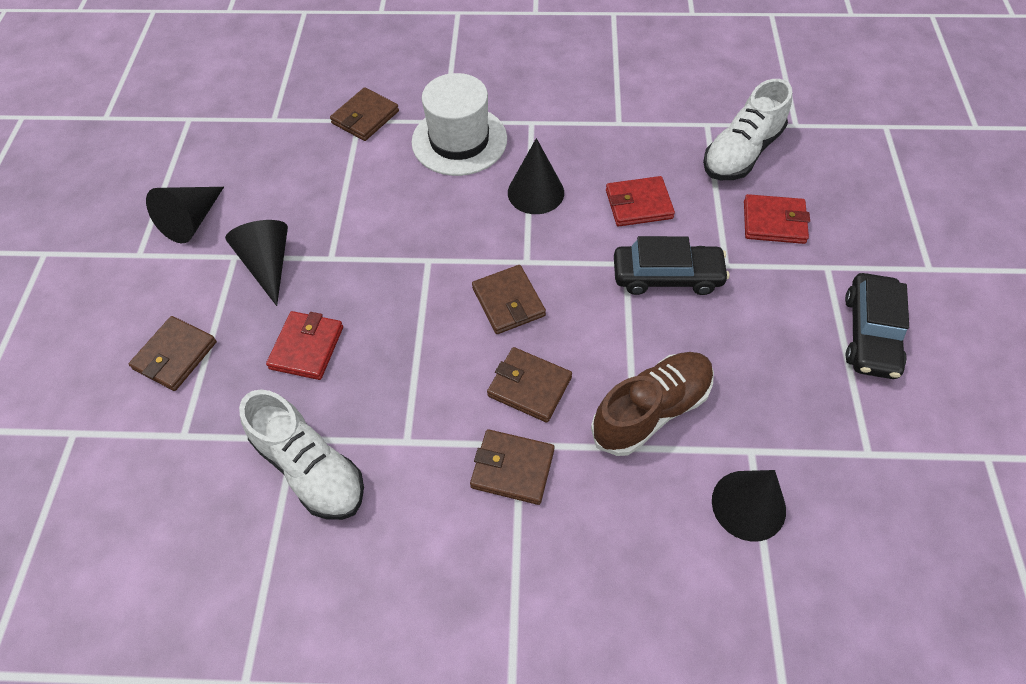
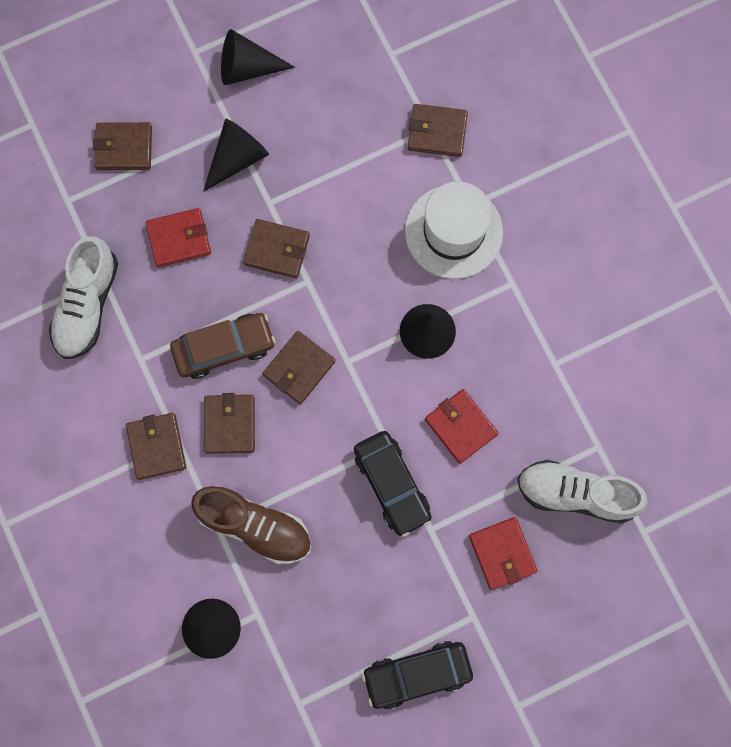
camera: 60 degrees right, 20 degrees up
(380, 270) = (277, 250): none -> brown wallet
(446, 357) = (224, 348): none -> brown car

